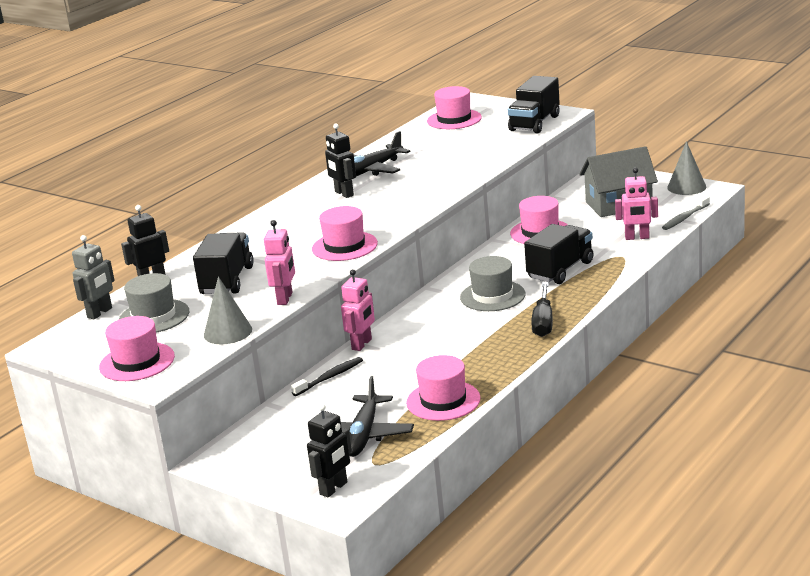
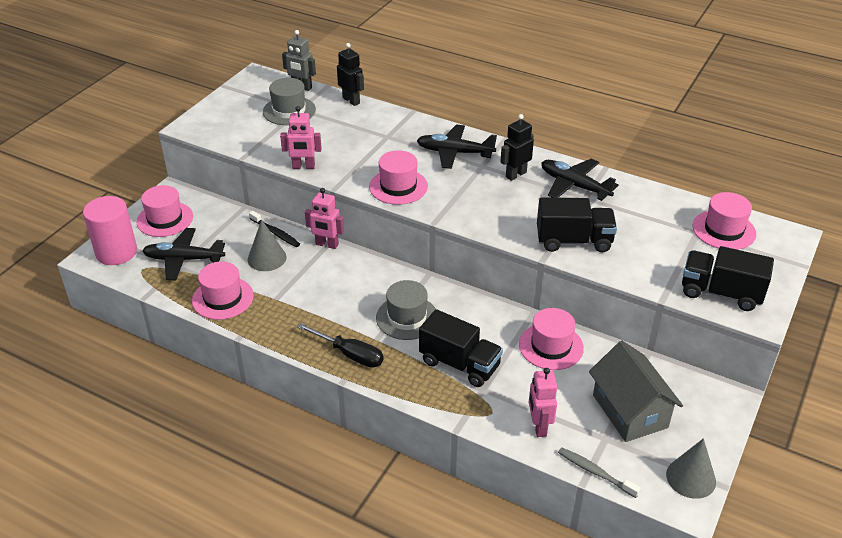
camera: 80 degrees right, 15 degrees up
(137, 362) = (220, 114): pink hat -> pink hat (165, 219)
(227, 280) = (343, 134): black truck -> black truck (573, 241)
(228, 332) = (254, 147): grey cone -> grey cone (267, 258)
(292, 221) = (454, 152): none -> black plane
(334, 488) = (116, 252): black robot -> pink cylinder
(543, 322) = (350, 354): black screwdriver -> black screwdriver turned 150 degrees counterclockwise

